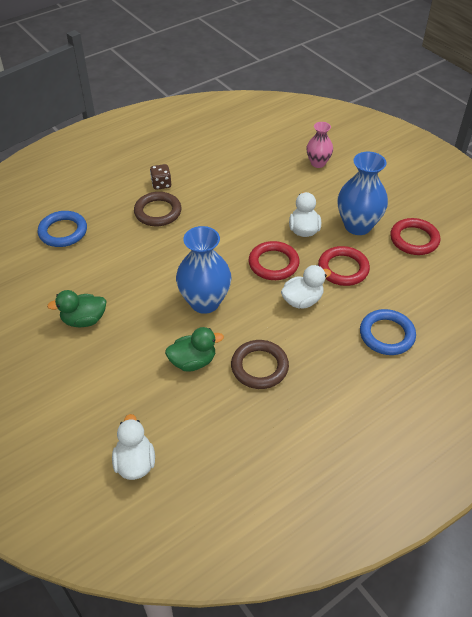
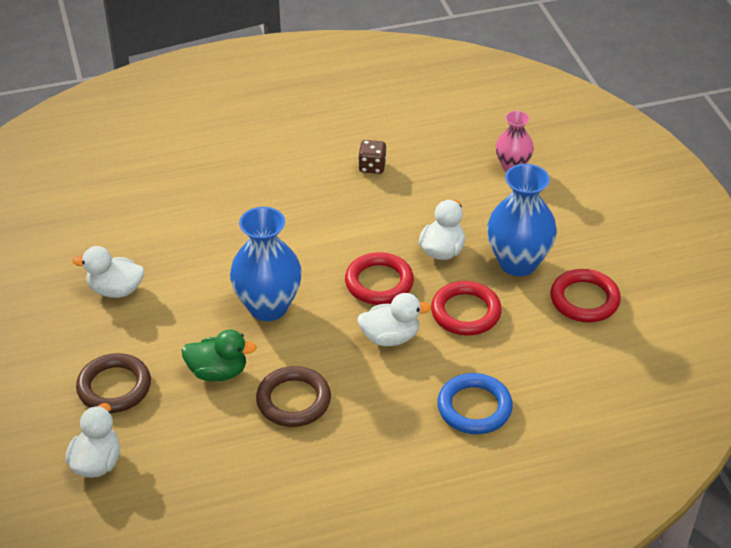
camera: 20 degrees right, 5 degrees down
(63, 232) = (140, 178): blue ring -> none
(84, 320) = (115, 290): green duck -> white duck
(158, 212) = (267, 181): brown ring -> brown ring (114, 387)
(161, 184) = (290, 147): brown dice -> brown dice (372, 167)

